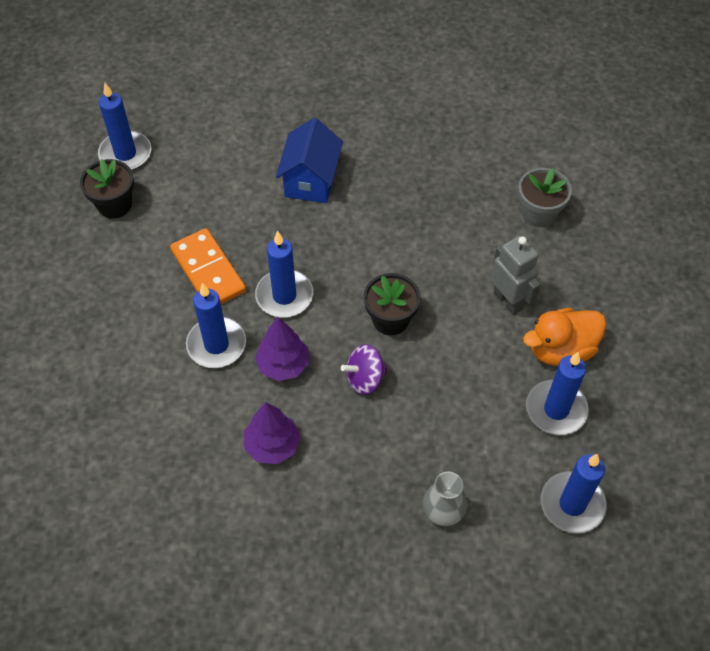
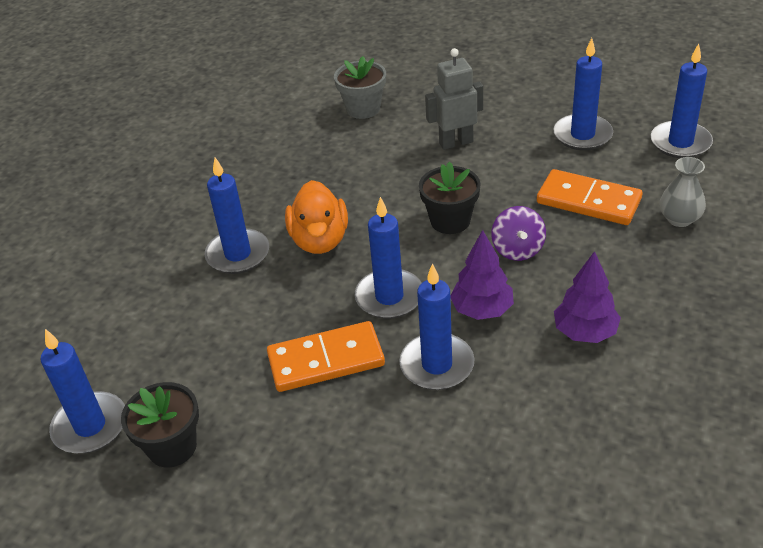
camera: 70 degrees left, 15 degrees down
(311, 180) = (238, 254): blue house -> blue candle
(449, 427) = (588, 201): none -> orange domino
(560, 350) = (520, 122): orange duck -> orange duck (320, 240)

